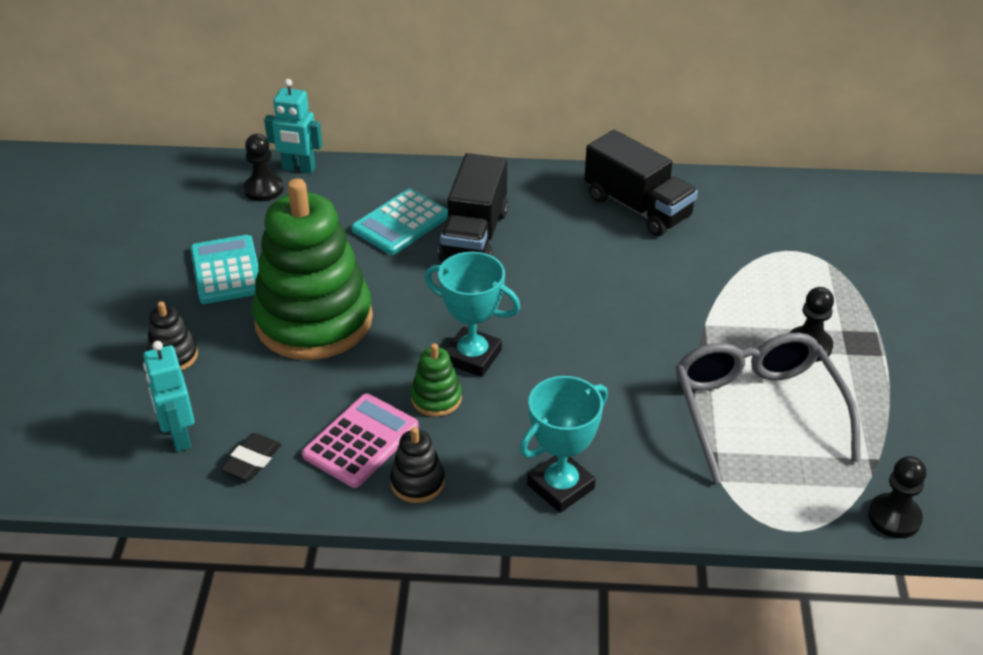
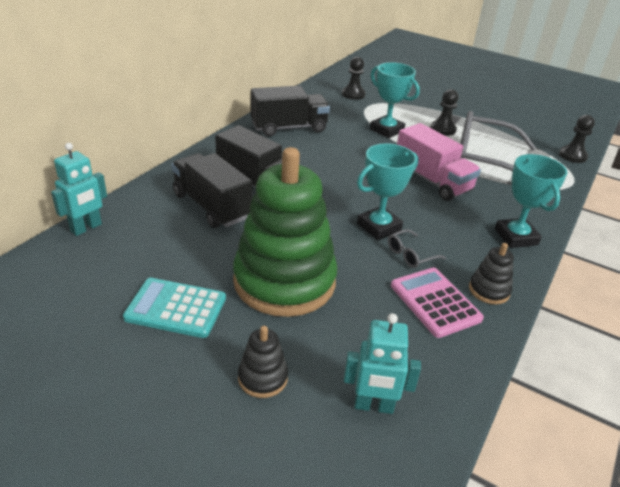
camera: 65 degrees left, 5 degrees down
(252, 461) = (428, 367): black eraser -> none
(263, 189) = (89, 254): black pawn -> black pawn (353, 94)
(401, 223) = (211, 206): turquoise calculator -> black truck
(436, 398) = (410, 255): green stacking toy -> grey glasses
(632, 373) = (432, 181): none -> pink truck
(735, 291) = (386, 130): none -> turquoise trophy

